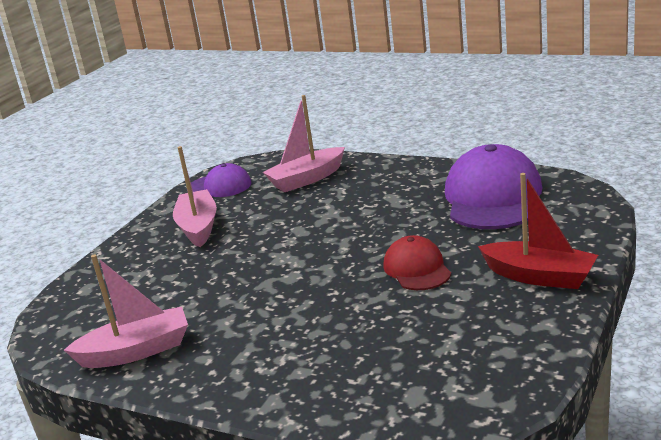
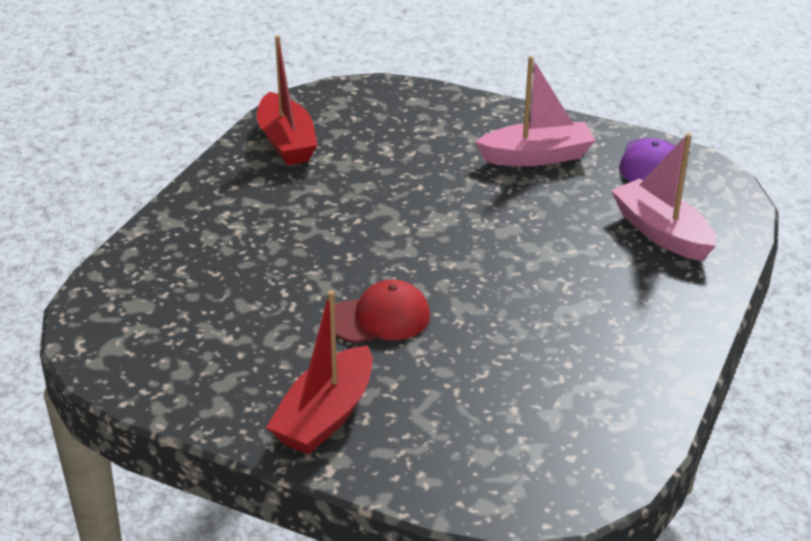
camera: 85 degrees right, 10 degrees up
(136, 351) = (286, 142): pink boat -> red boat
(493, 197) = (562, 400): purple cap -> none

